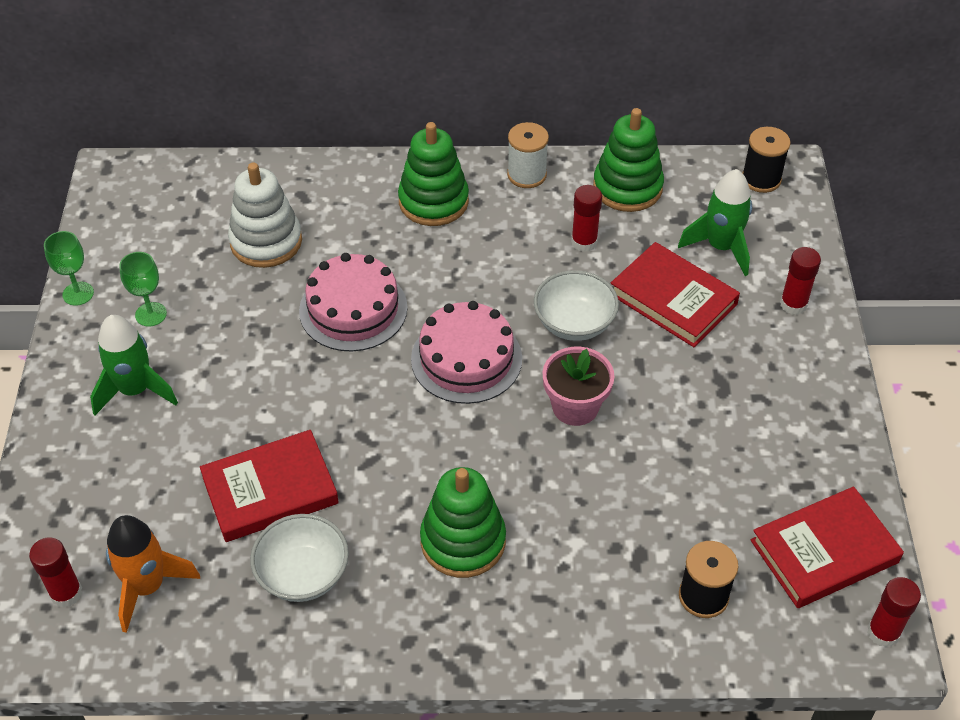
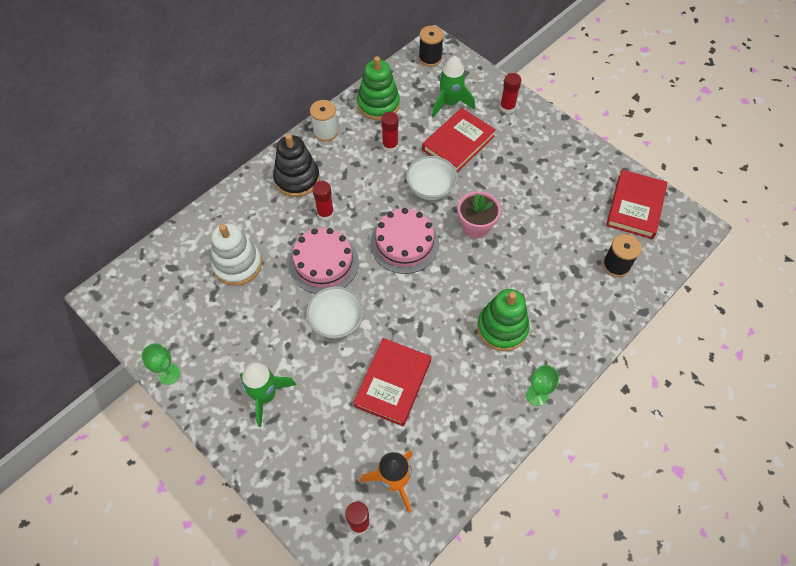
camera: 45 degrees left, 10 degrees up
(151, 314) = (224, 351): green goblet -> green goblet (537, 395)
(303, 574) = (455, 407): white bowl -> white bowl (336, 321)
(433, 201) = (297, 179): green stacking toy -> black stacking toy
(673, 299) = (458, 143): red book -> red book turned 45 degrees counterclockwise
(883, 632) = (689, 221): red glue stick -> red glue stick (325, 213)

